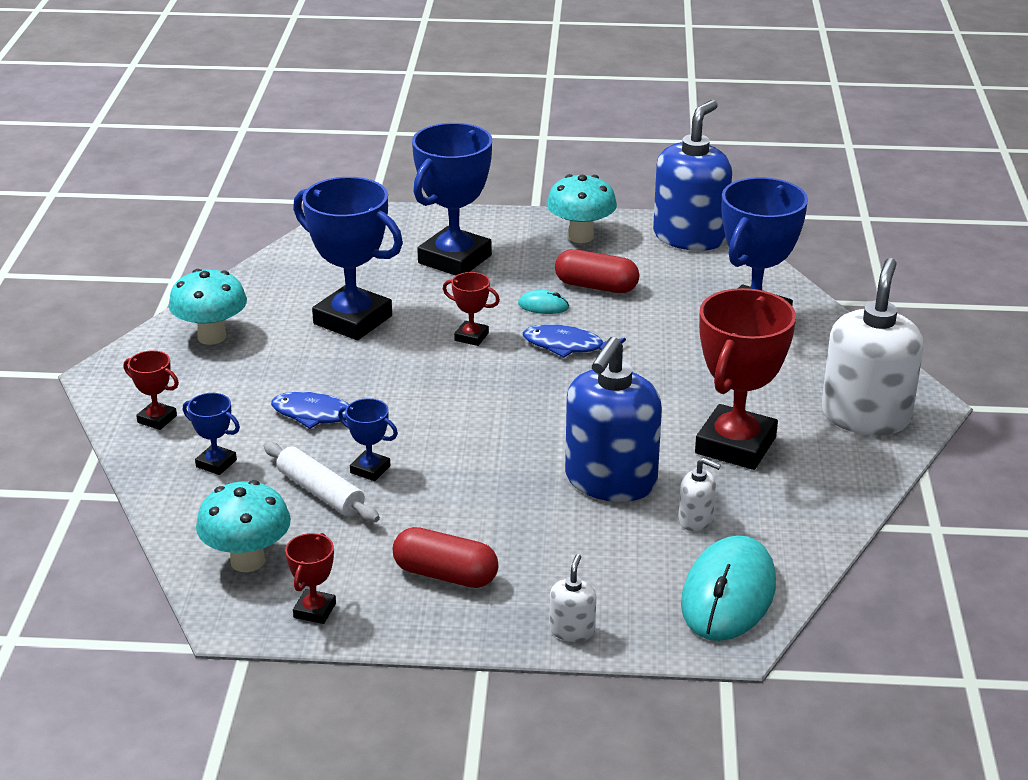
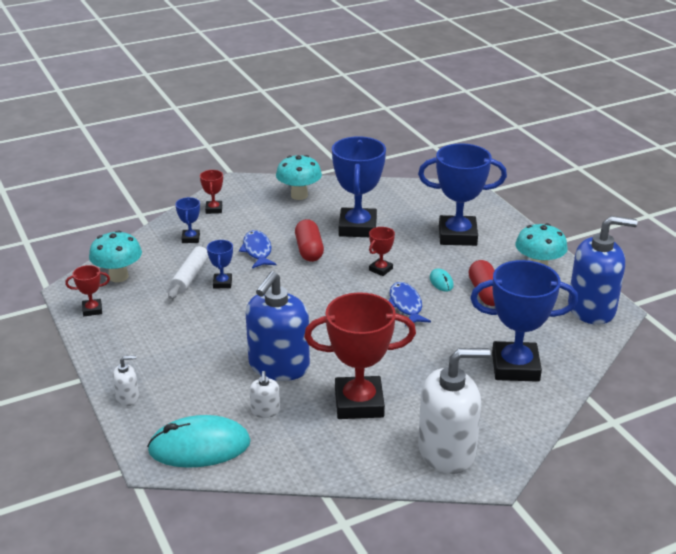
camera: 60 degrees right, 0 degrees up
(445, 575) = (148, 339): red capsule -> red capsule (309, 250)
(471, 337) = (380, 269): red trophy -> red trophy turned 45 degrees clockwise
(610, 481) = (278, 366): blue soap dispenser -> blue soap dispenser turned 60 degrees counterclockwise

